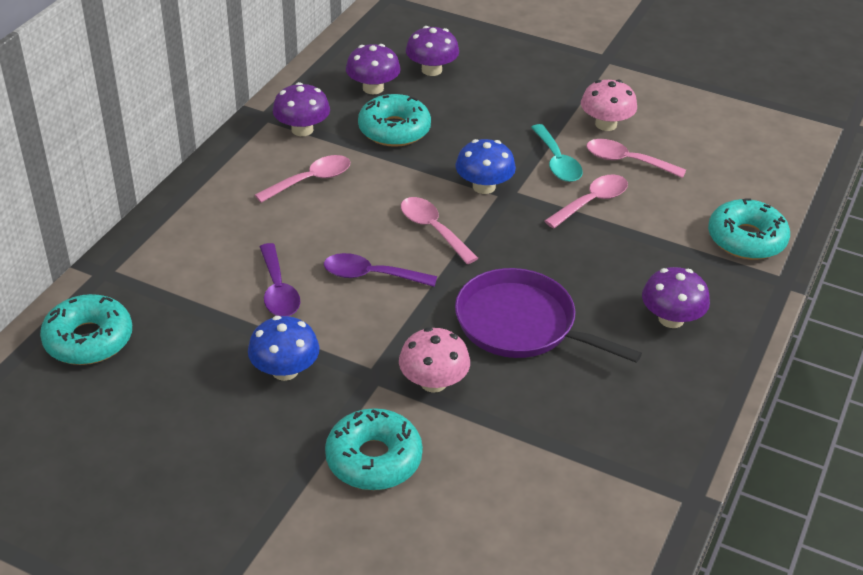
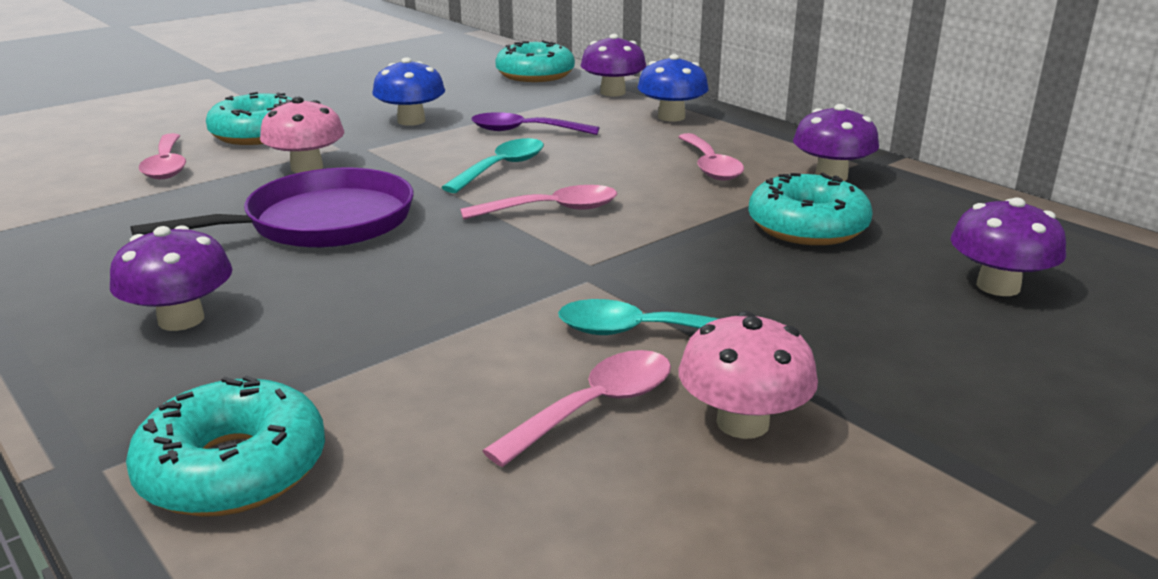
camera: 115 degrees right, 15 degrees down
(371, 275) = (501, 168): purple spoon -> turquoise spoon
(373, 88) = (937, 232): purple mushroom -> purple mushroom (612, 92)
(484, 186) = (619, 258): blue mushroom -> blue mushroom (671, 117)
(591, 202) = (505, 333): pink spoon -> pink spoon (167, 165)

